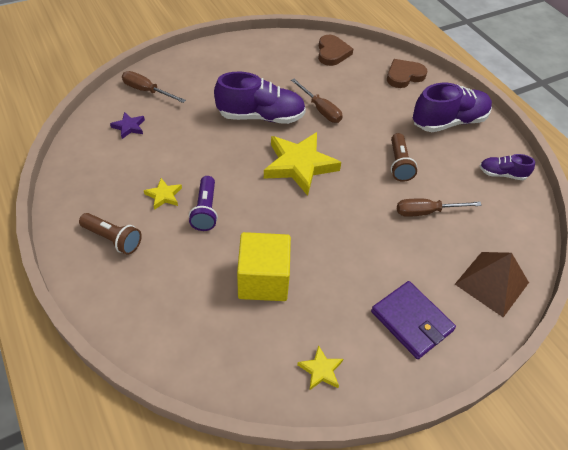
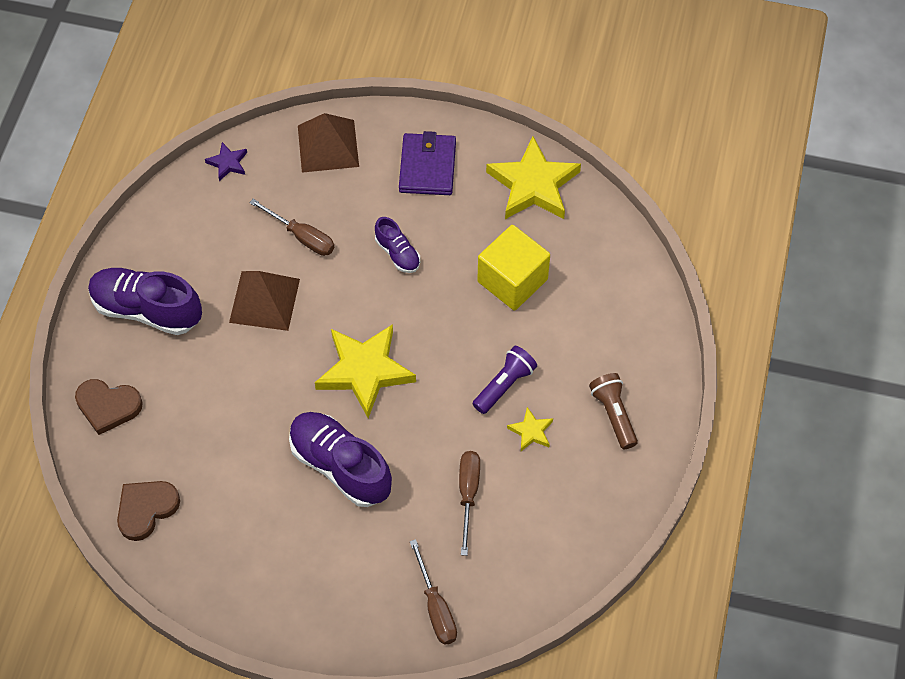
camera: 135 degrees left, 10 degrees up
(129, 127) = (500, 557): purple star -> purple star (228, 163)
(320, 110) = (264, 427): brown screwdriver -> brown screwdriver (468, 494)
(321, 370) = (533, 185): yellow star -> yellow star, size x2.18
(399, 164) = (264, 300): brown flashlight -> brown pyramid
(502, 174) = (180, 218): purple shoe -> purple shoe (397, 253)

